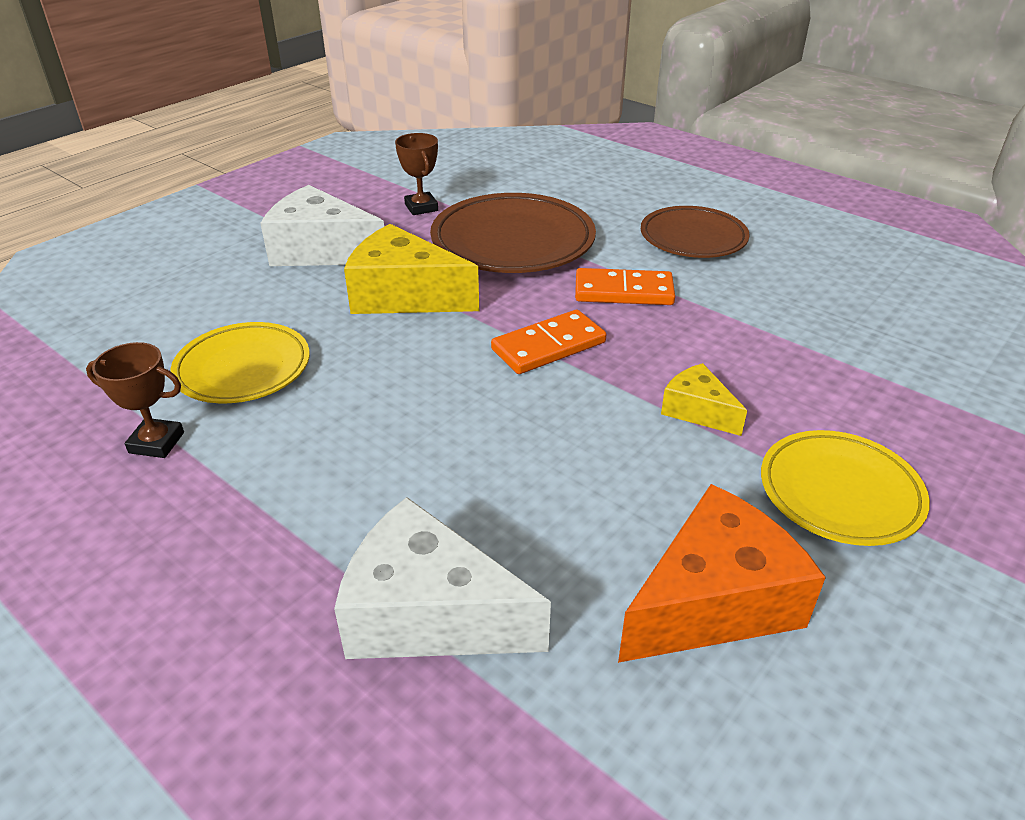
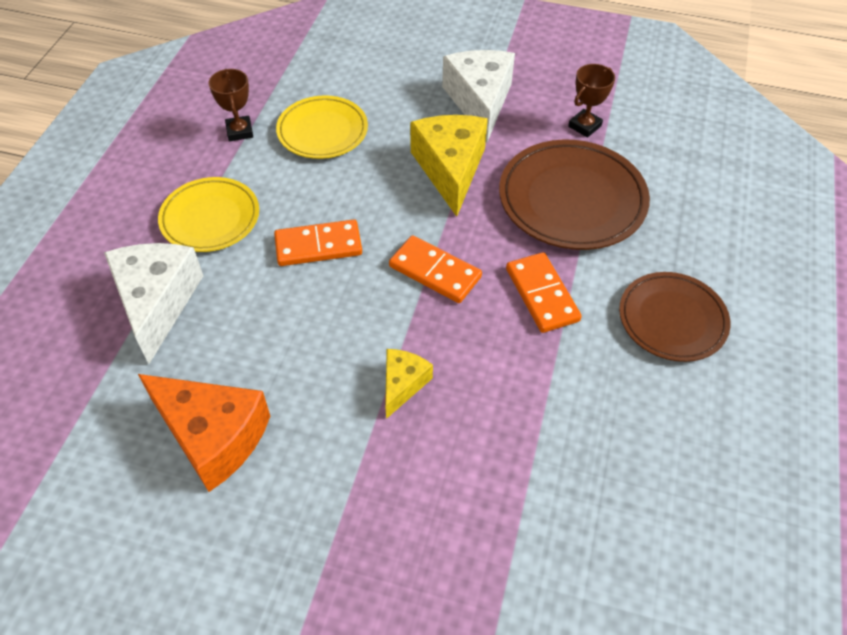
camera: 65 degrees right, 15 degrees up
(442, 422) = (318, 246): none -> orange domino
(840, 493) = (348, 494): yellow plate -> yellow plate (210, 218)

